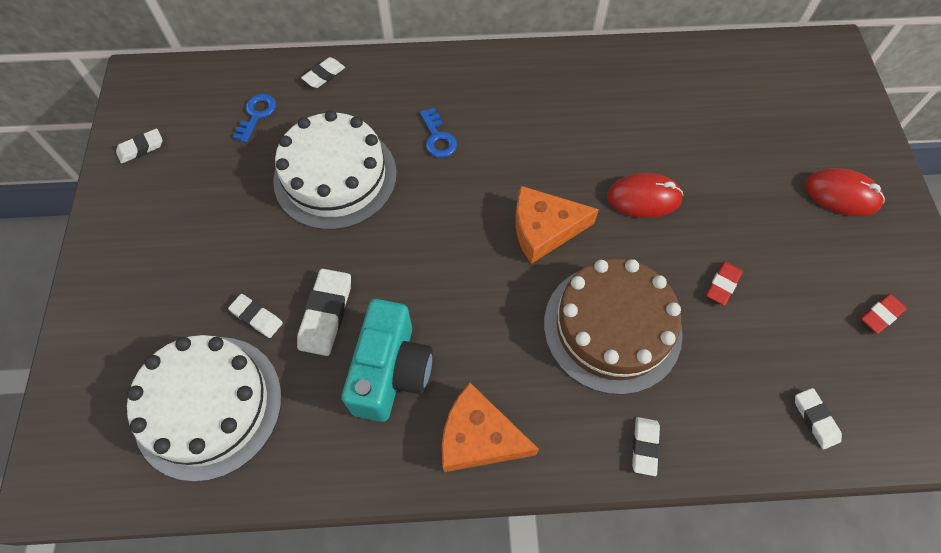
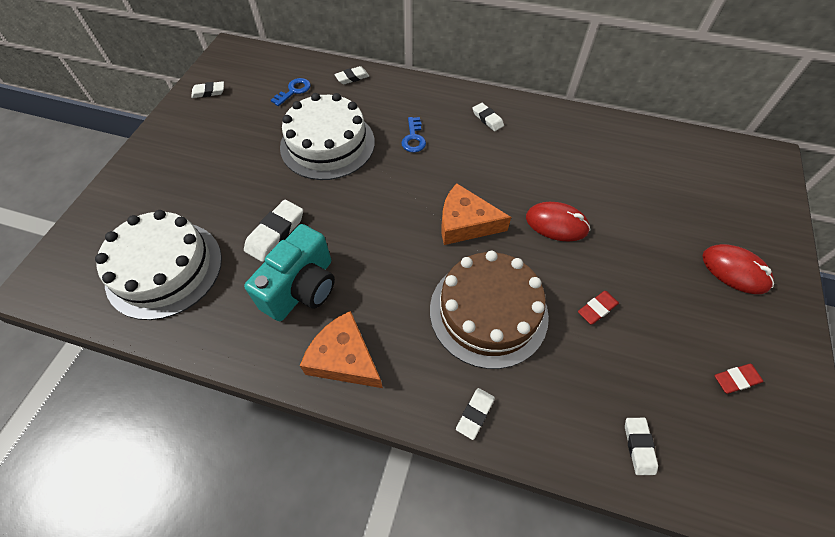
camera: 20 degrees right, 5 degrees down
(257, 317) = (227, 220): white eraser -> white eraser (487, 119)

